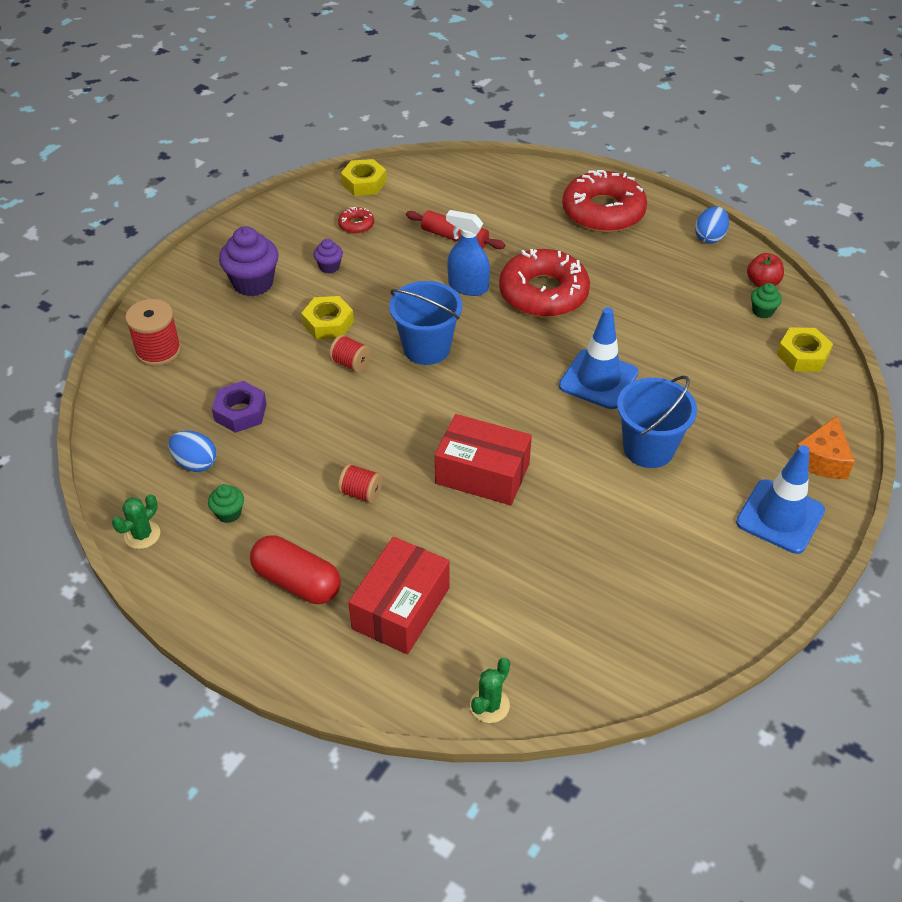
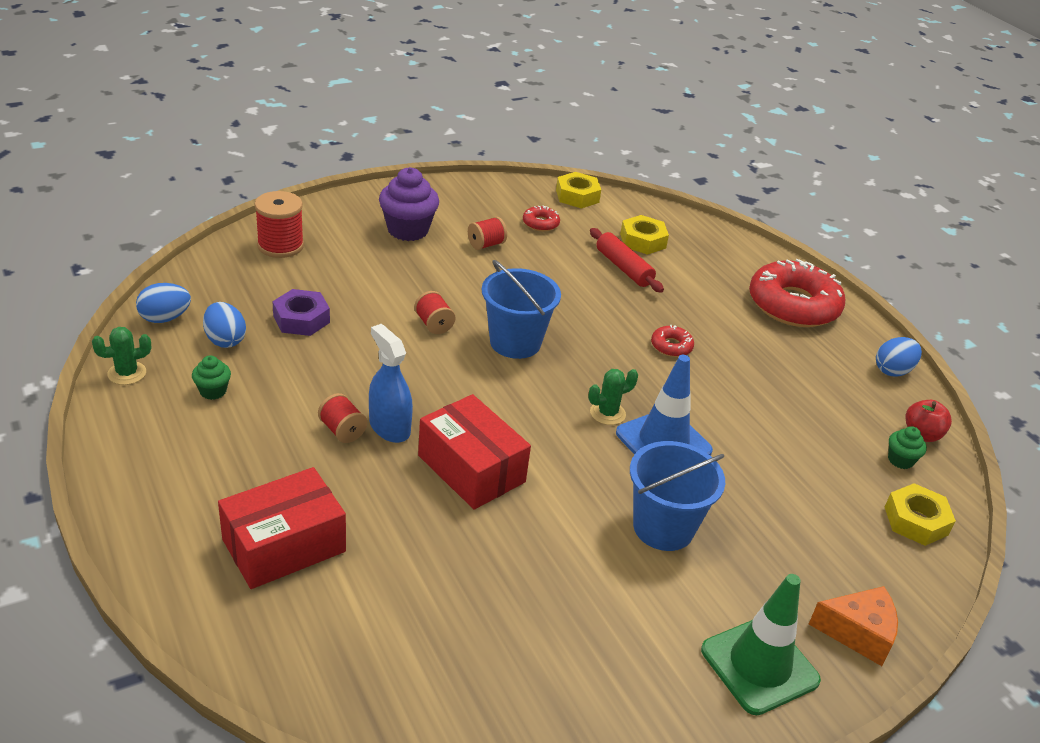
camera: 25 degrees right, 10 degrees down
(125, 469) = (165, 318): none -> blue egg
(297, 581) = (214, 474): red capsule -> none
(328, 323) = (443, 285): yellow nut -> yellow nut (642, 241)
(329, 267) = (486, 244): purple cupcake -> red spool
(468, 286) = (601, 311): blue spray bottle -> blue spray bottle (389, 427)
(489, 705) = (283, 680): green cactus -> green cactus (607, 413)
(543, 293) = (671, 346): red donut -> red donut, size x0.43
(780, 516) = (759, 665): blue traffic cone -> green traffic cone
(822, 459) = (858, 633): orange cheese -> orange cheese turned 135 degrees counterclockwise

